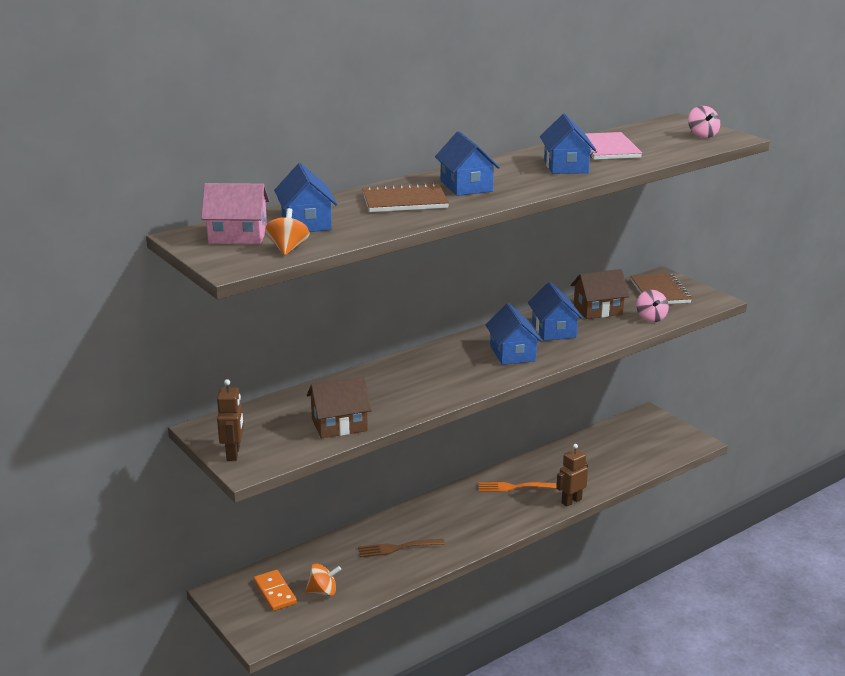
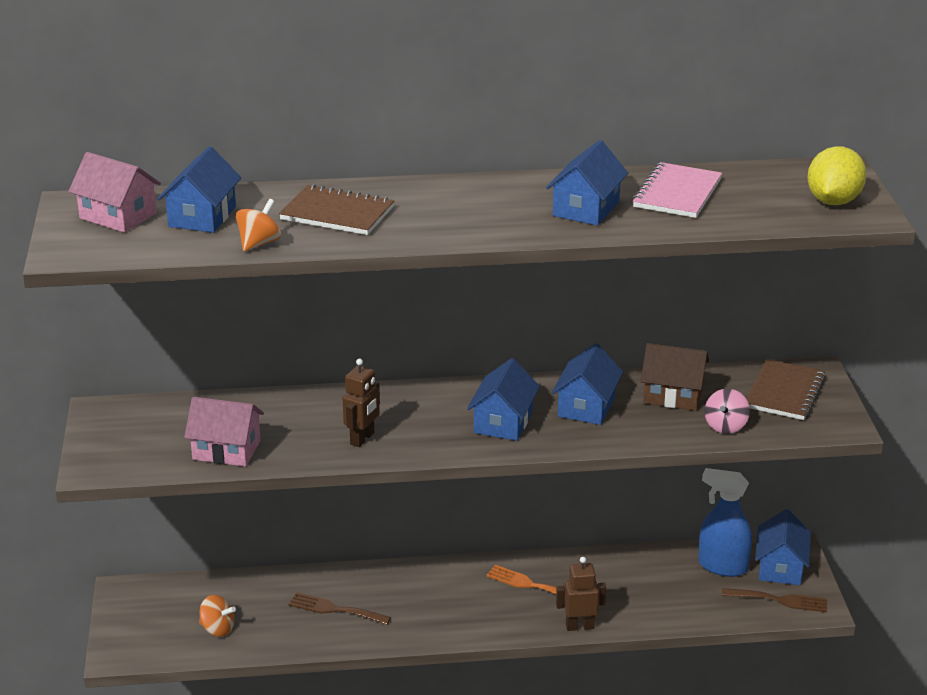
camera: 30 degrees right, 5 degrees up
(233, 454) = (96, 448): brown robot -> brown robot (362, 439)
(274, 592) = (172, 611): orange domino -> none
(288, 249) = (141, 246): orange spinning top -> orange spinning top (259, 243)
(339, 425) = (226, 450): brown house -> pink house
(466, 186) = (431, 209): blue house -> blue house (780, 567)
(618, 437) = (722, 566): none -> blue spray bottle
(672, 445) = (779, 600): none -> brown fork
(702, 135) = (833, 201): pink spinning top -> yellow lemon

